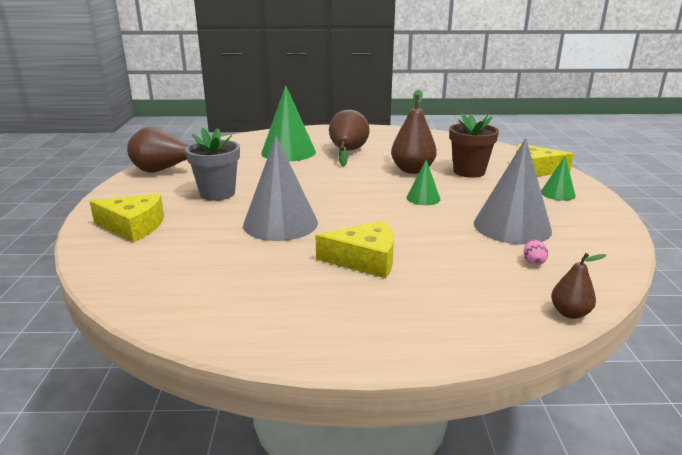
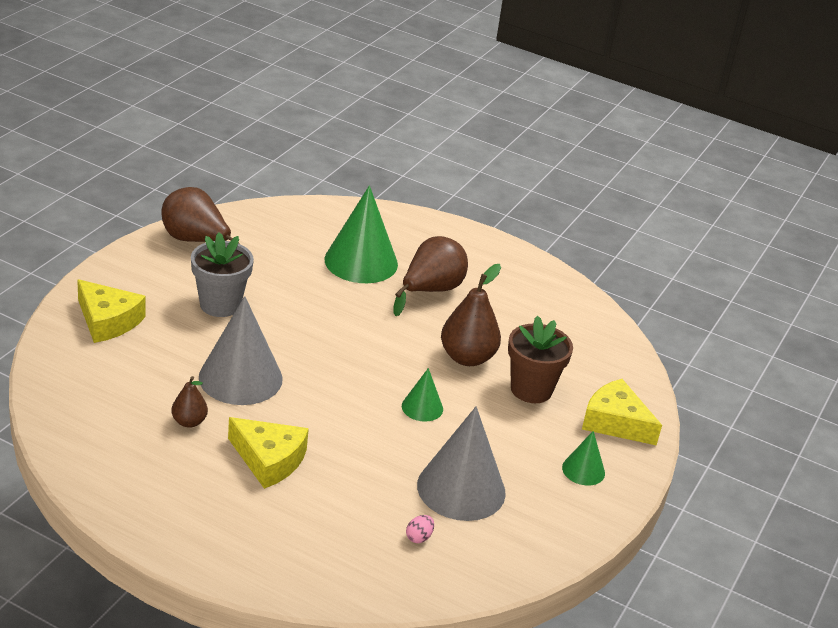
camera: 25 degrees right, 10 degrees up
(570, 313) = (372, 598): brown pear -> brown pear (189, 422)

